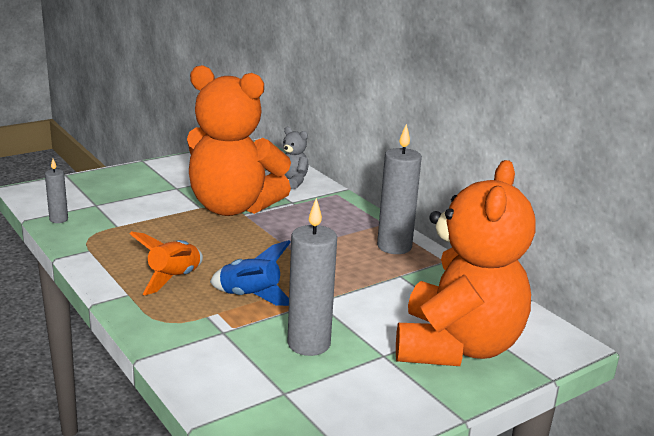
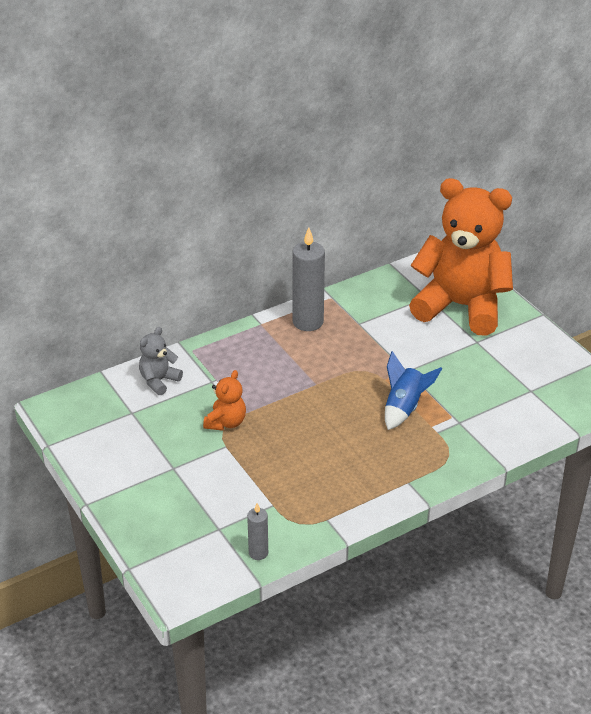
camera: 85 degrees left, 15 degrees up
(174, 279) = (379, 455): orange rocket -> none
(233, 207) = (226, 422): orange teddy bear -> orange teddy bear, size x0.41
(309, 344) = (469, 377): grey candle -> none

